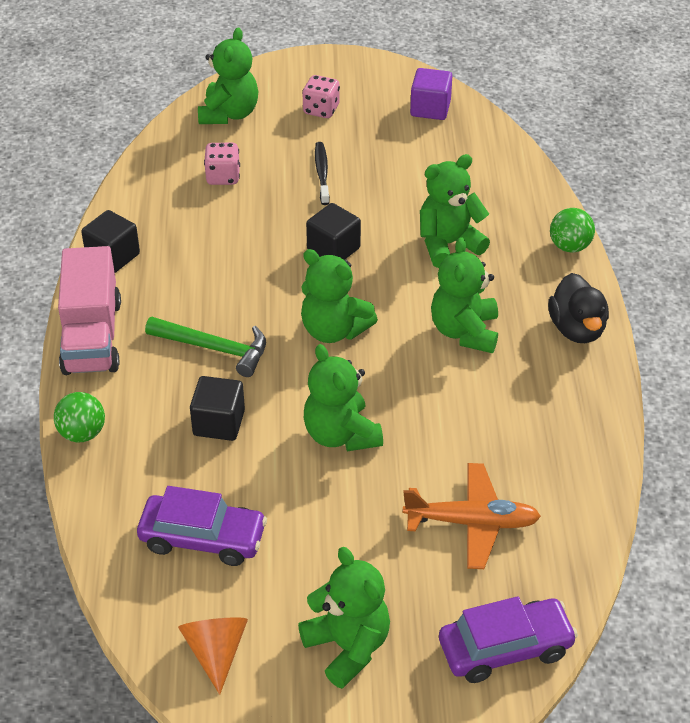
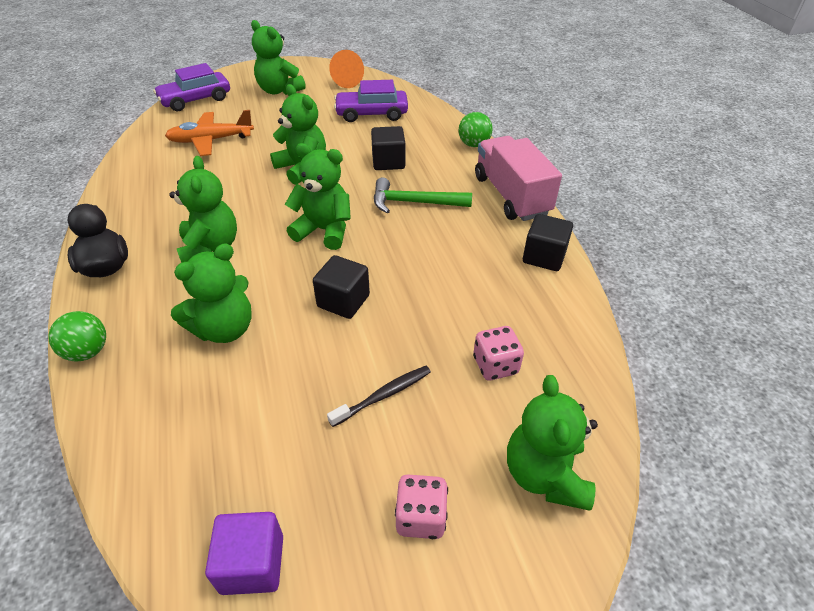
camera: 165 degrees right, 0 degrees up
(322, 173) = (383, 395): black toothbrush -> black toothbrush turned 105 degrees counterclockwise

